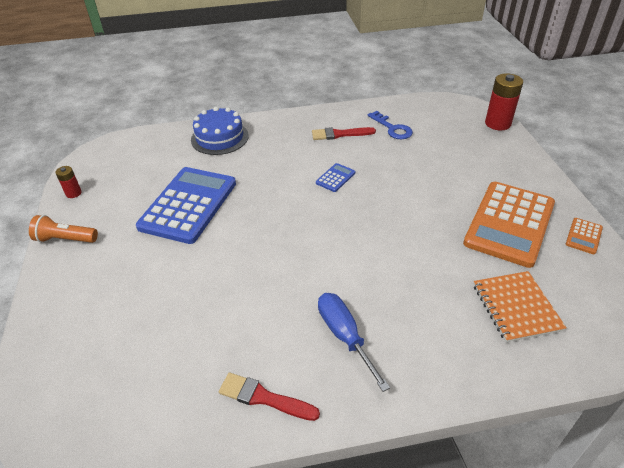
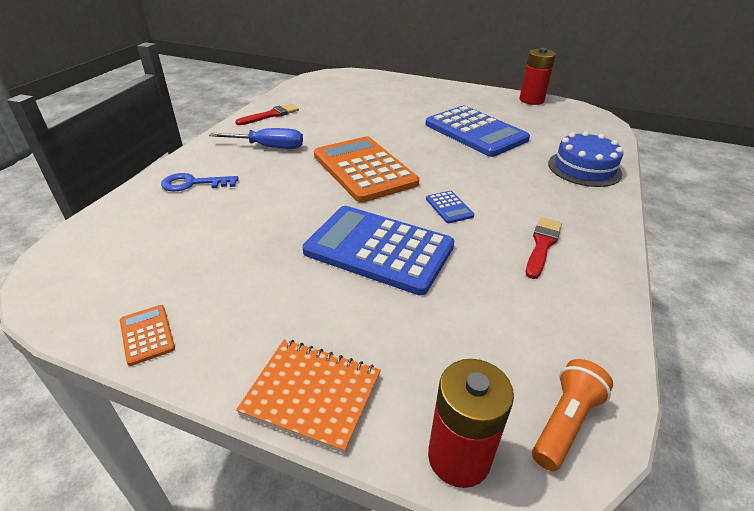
camera: 120 degrees right, 5 degrees down
(65, 239) = (475, 92): orange flashlight -> orange flashlight (565, 422)
(73, 193) = (531, 100): red battery -> red battery, size x1.89
(392, 128) = (529, 299): blue key -> blue key (193, 183)
(413, 188) = (379, 249): none -> blue calculator
(509, 223) = (245, 286): orange calculator -> orange calculator (364, 169)
(516, 307) = (171, 223): orange notebook -> orange notebook (312, 394)

